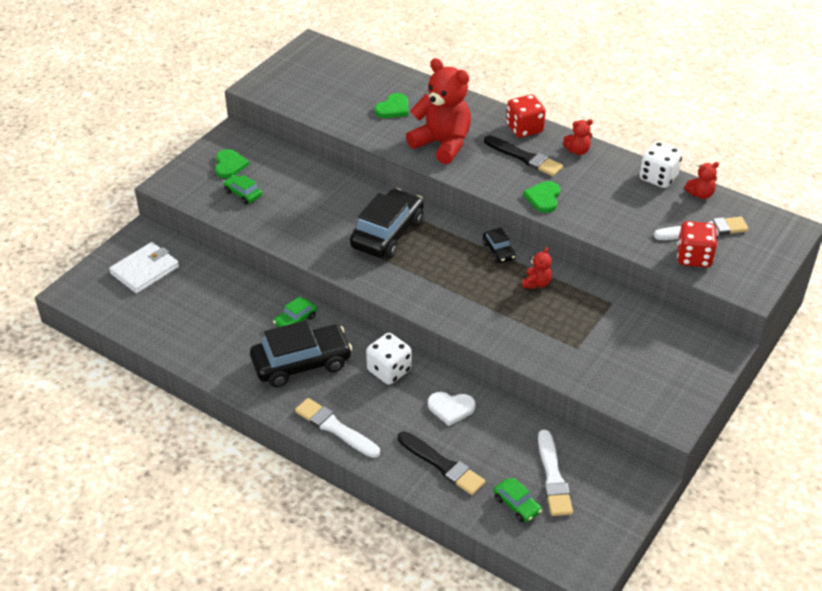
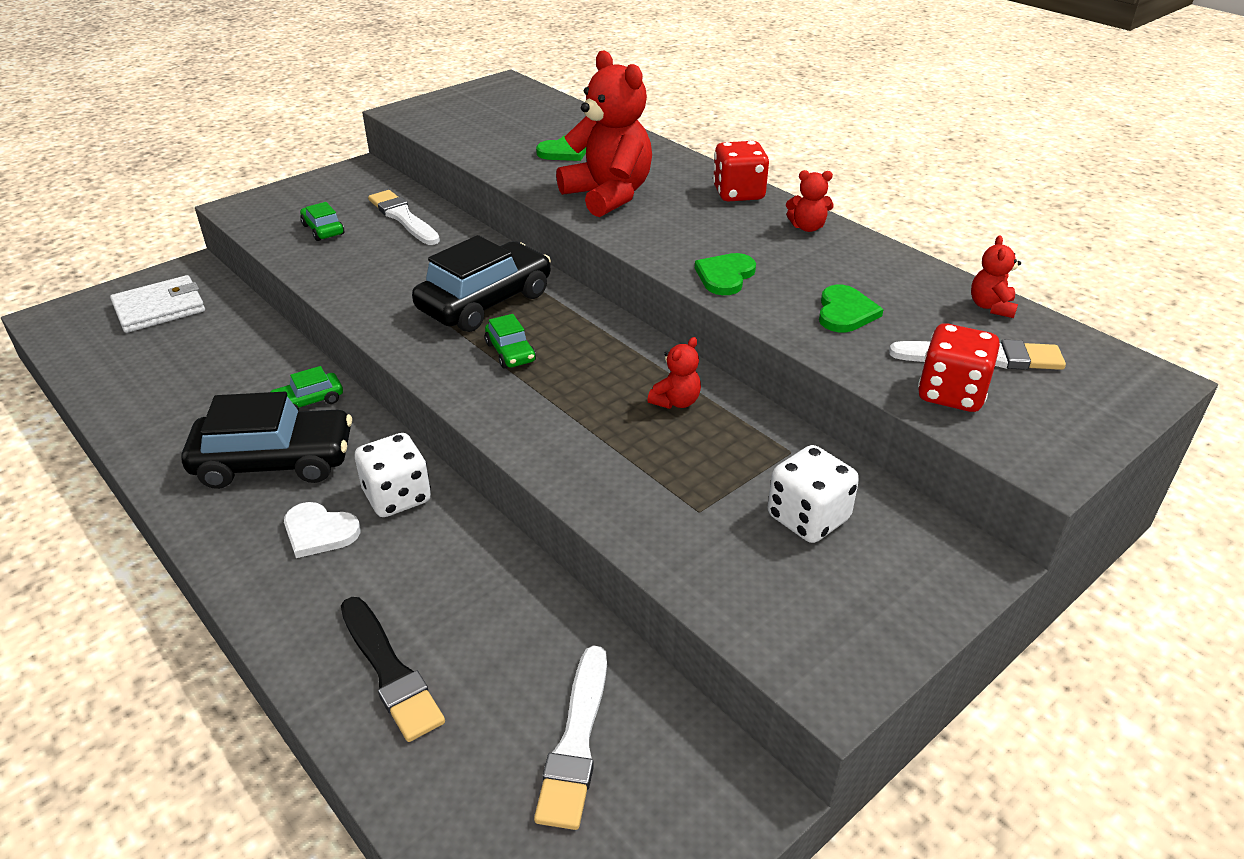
camera: 15 degrees right, 5 degrees down
(229, 165) = (331, 198): green heart -> green heart (845, 312)
(335, 428) = (256, 569): white brush -> white brush (403, 218)
(451, 408) = (460, 575): white heart -> white heart (319, 532)
(498, 251) = (638, 348): black car -> none
(517, 505) = (481, 782): green car -> green car (510, 352)
(524, 157) = (721, 225): black brush -> none
(658, 178) = (925, 276): white dice -> white dice (808, 518)
(700, 194) = (991, 307): red teddy bear -> red teddy bear turned 105 degrees clockwise

